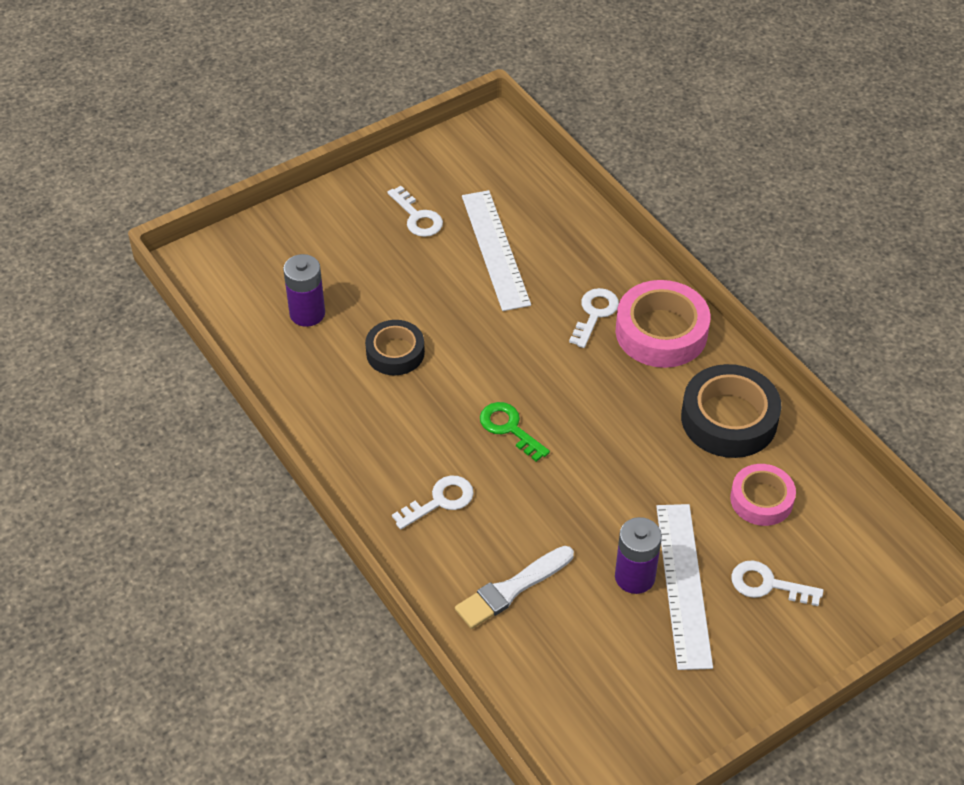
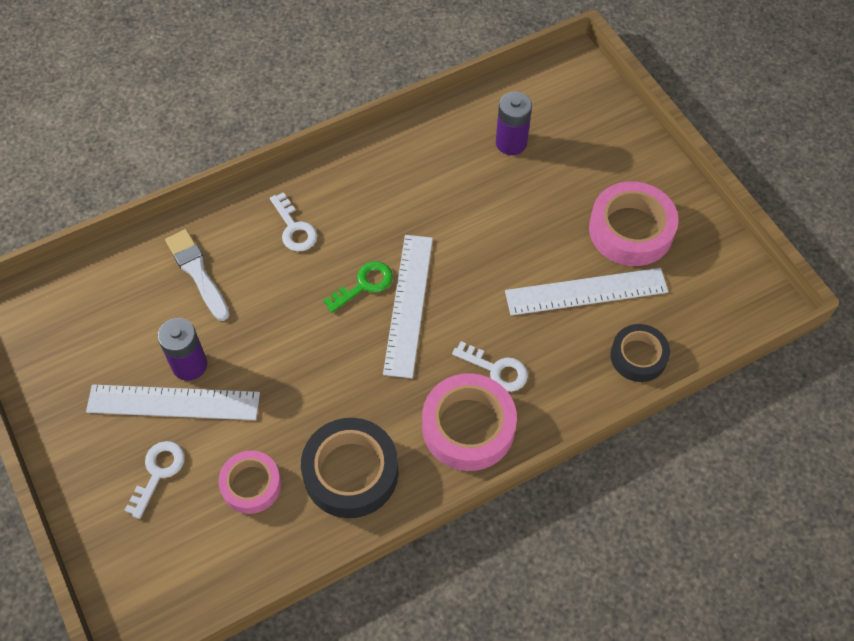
camera: 95 degrees right, 10 degrees up
(395, 352) = (460, 204): black tape -> black tape (638, 356)
(417, 217) = (631, 230): white key -> pink tape
(529, 388) = (408, 304): none -> white ruler

